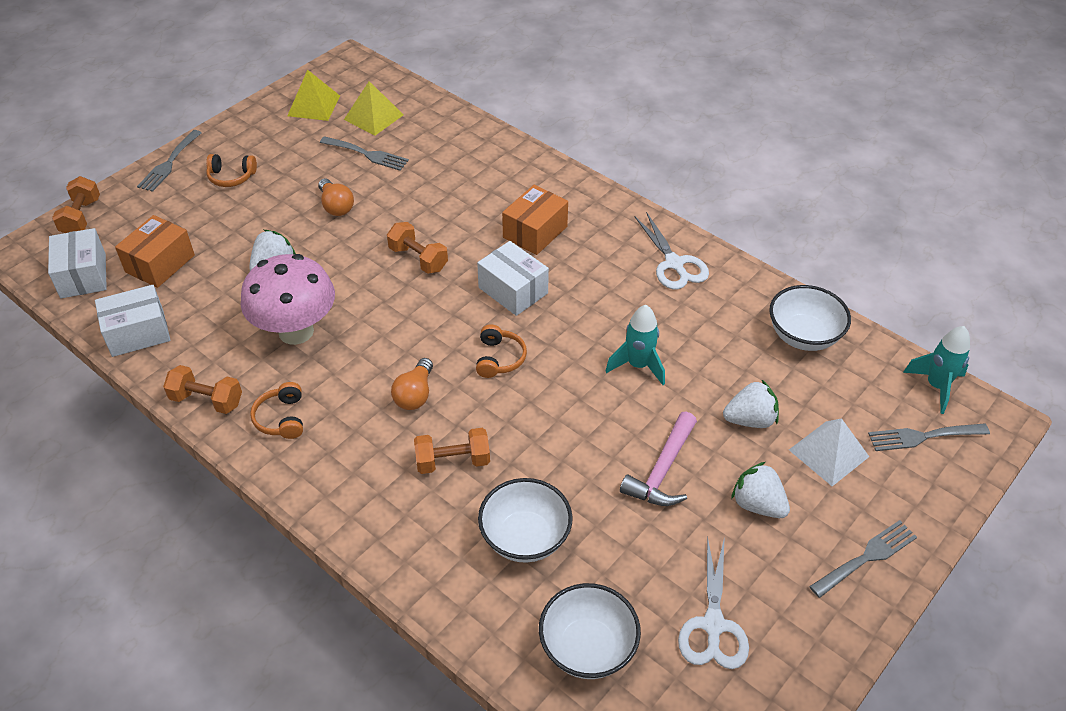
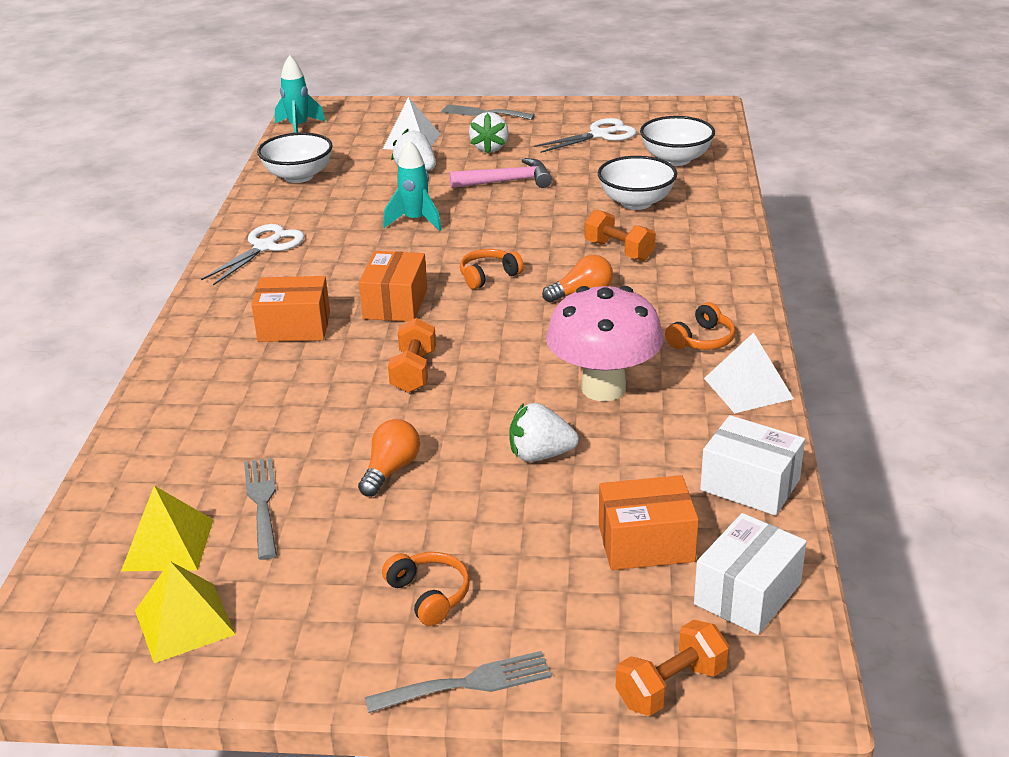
camera: 125 degrees left, 15 degrees down
(207, 400) = (748, 388): orange dumbbell -> white pyramid
(513, 290) = (395, 304): white box -> orange box
(923, 437) = (355, 121): grey fork -> none

